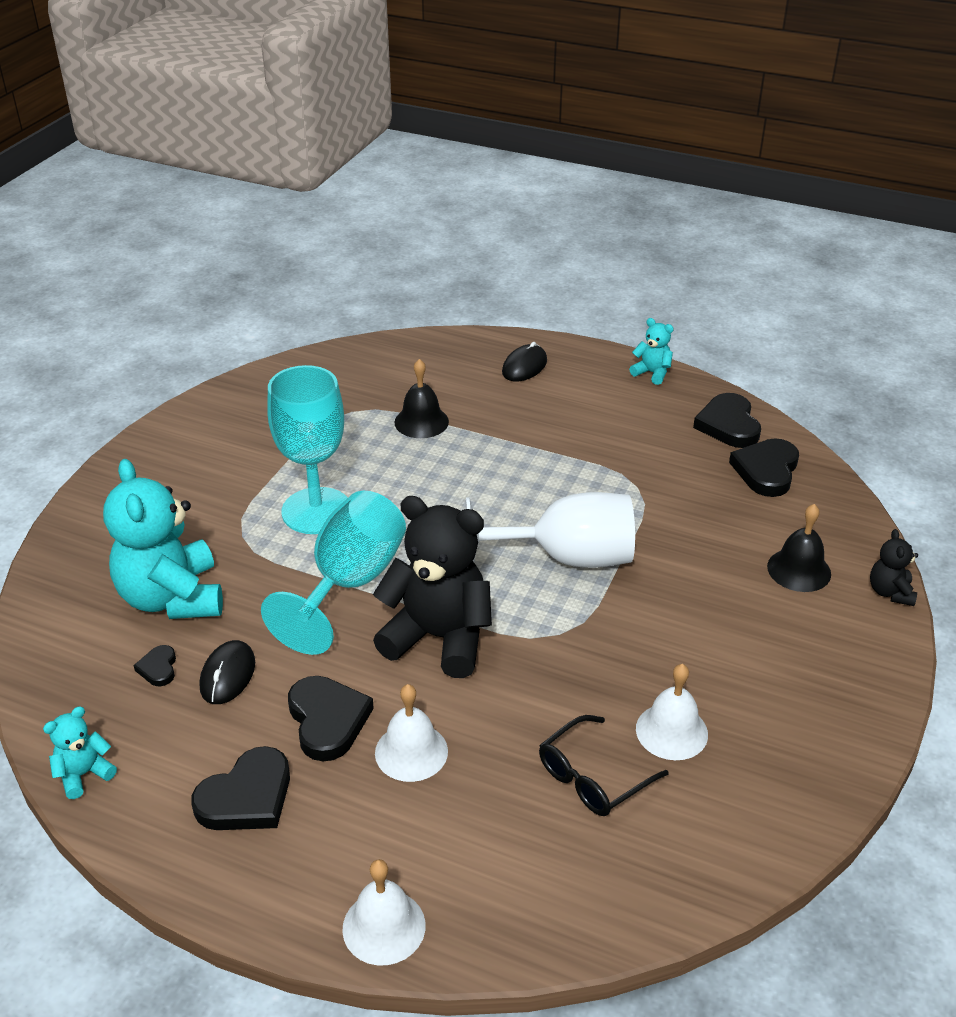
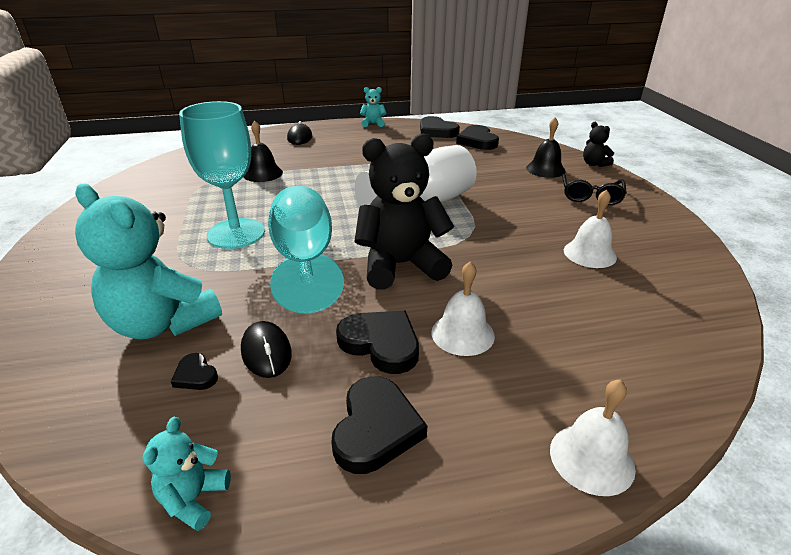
camera: 35 degrees left, 5 degrees down
(592, 777) = (584, 293): black glasses -> black glasses (591, 196)

